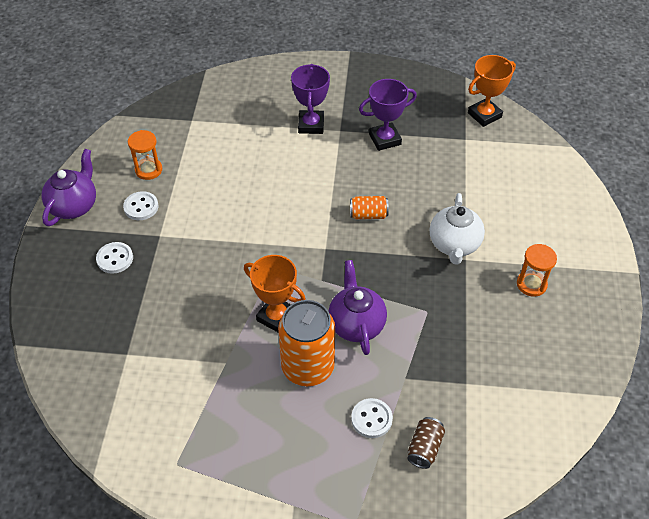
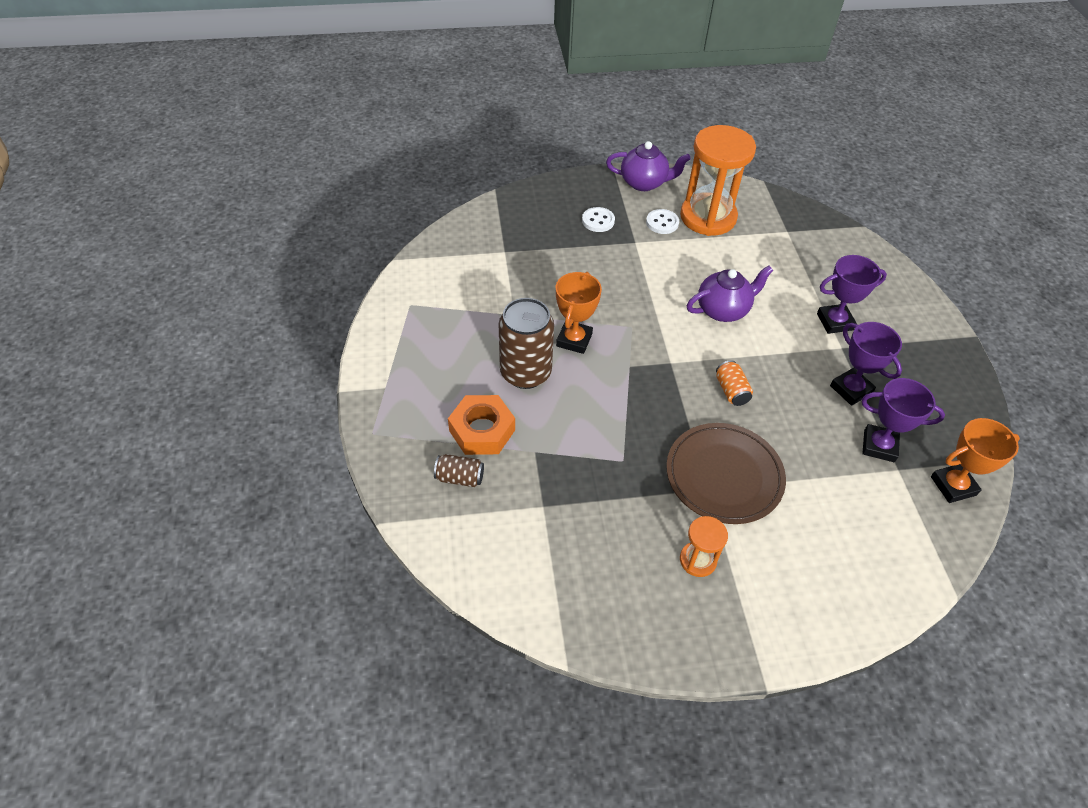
camera: 75 degrees right, 0 degrees up
(148, 170) = (708, 217): orange hourglass -> orange hourglass, size x2.11
(307, 367) = (525, 373): orange can -> brown can
(356, 324) = (586, 402): purple teapot -> purple teapot (723, 310)
(371, 419) = (482, 430): white button -> orange nut
(442, 142) = (879, 446): none -> purple trophy
(454, 245) = (724, 475): white teapot -> brown plate
(484, 115) = (953, 486): orange trophy -> orange trophy turned 60 degrees counterclockwise

